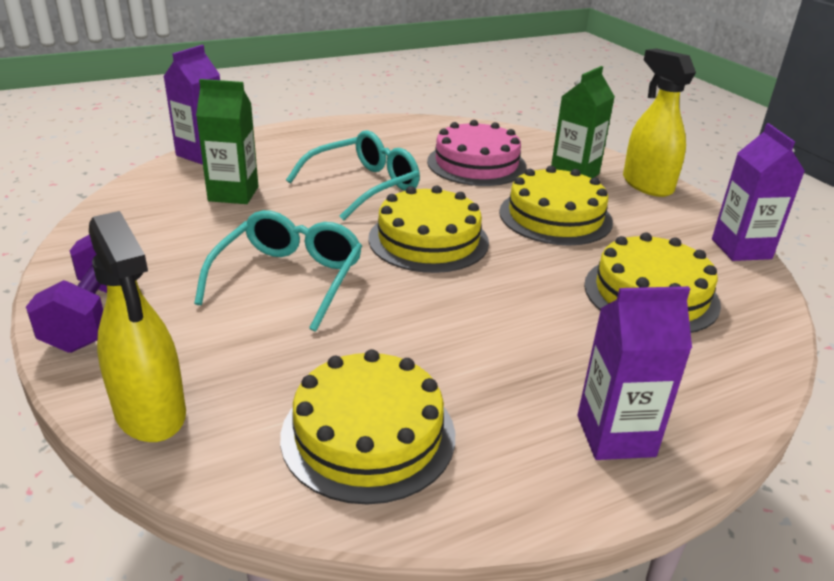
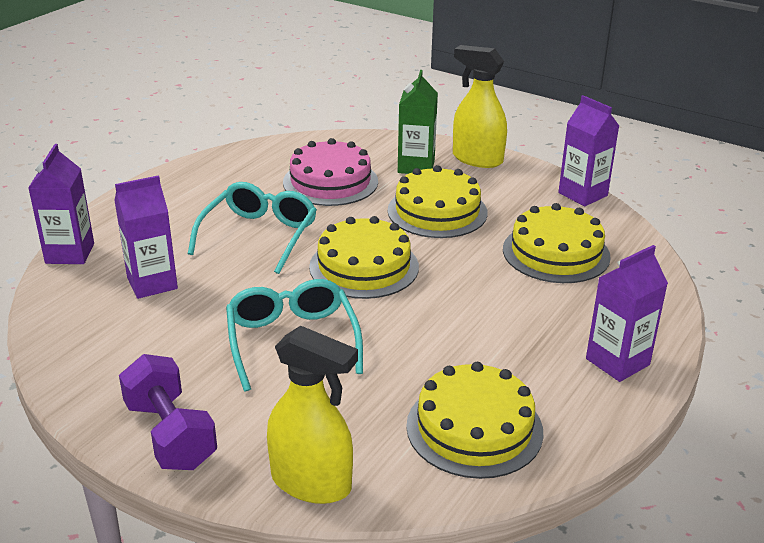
camera: 30 degrees left, 0 degrees up
(233, 194) = (152, 283): green carton -> purple carton

